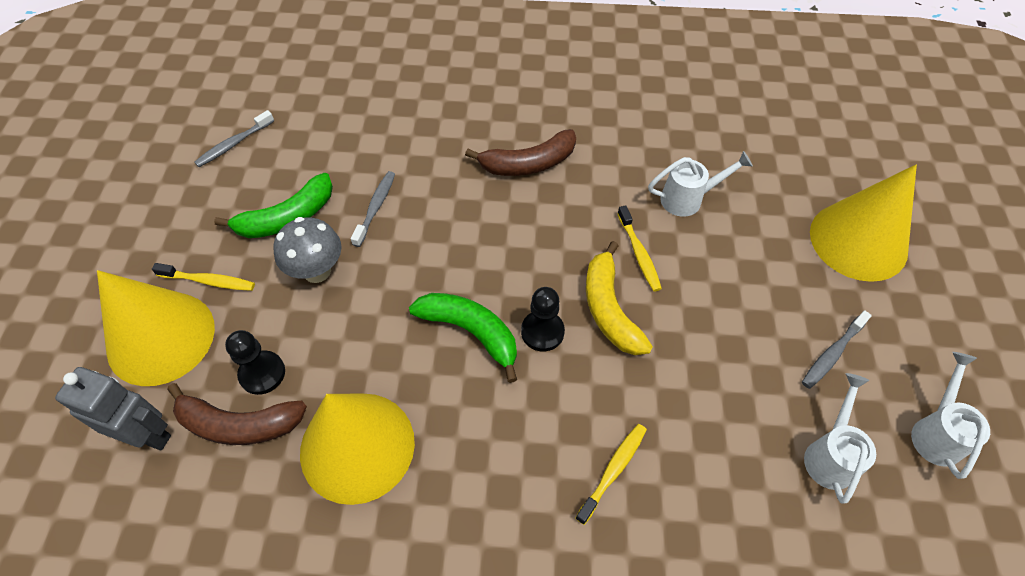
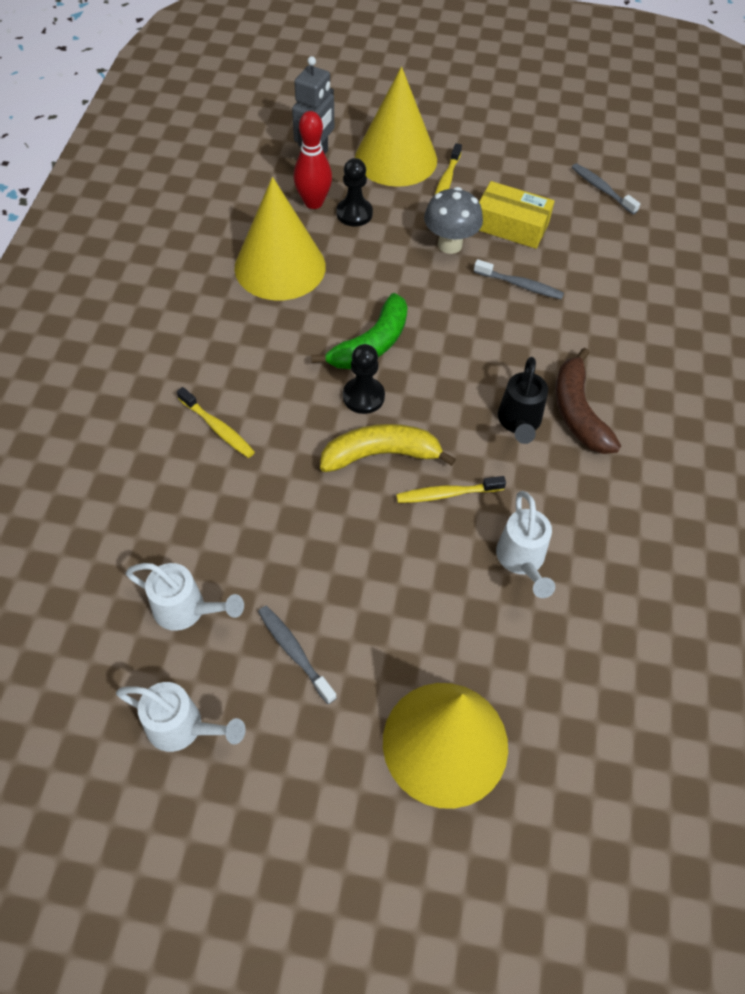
camera: 95 degrees right, 0 degrees up
(239, 424) = (313, 202): brown banana -> red bowling pin
(287, 218) = (511, 225): green banana -> yellow box
(549, 204) = (519, 423): none -> black watering can

